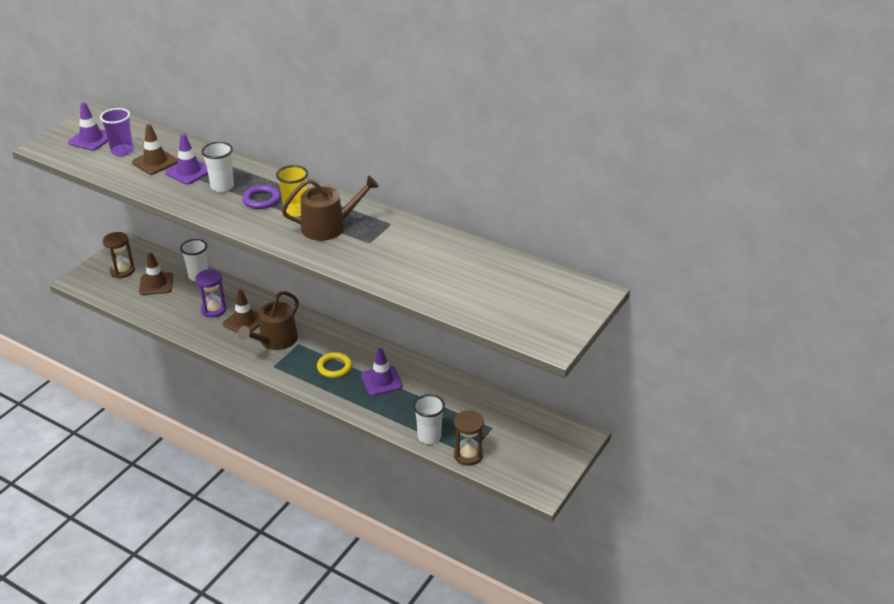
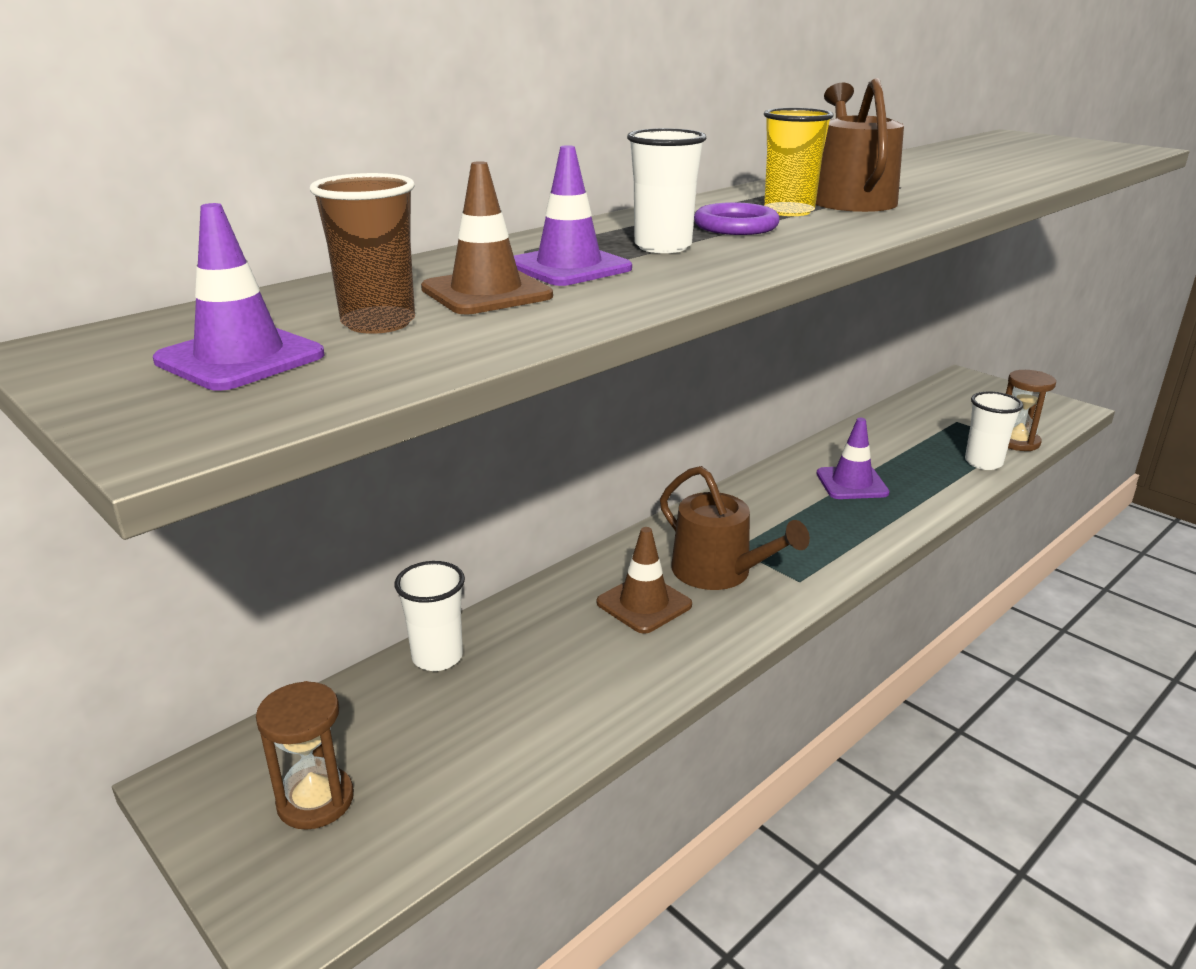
camera: 75 degrees left, 10 degrees down
(122, 151) = (378, 323): purple cup -> brown cup
(156, 284) = (425, 732): brown traffic cone -> none
(214, 309) = (582, 642): purple hourglass -> none
(334, 367) = (811, 519): yellow ring -> none

